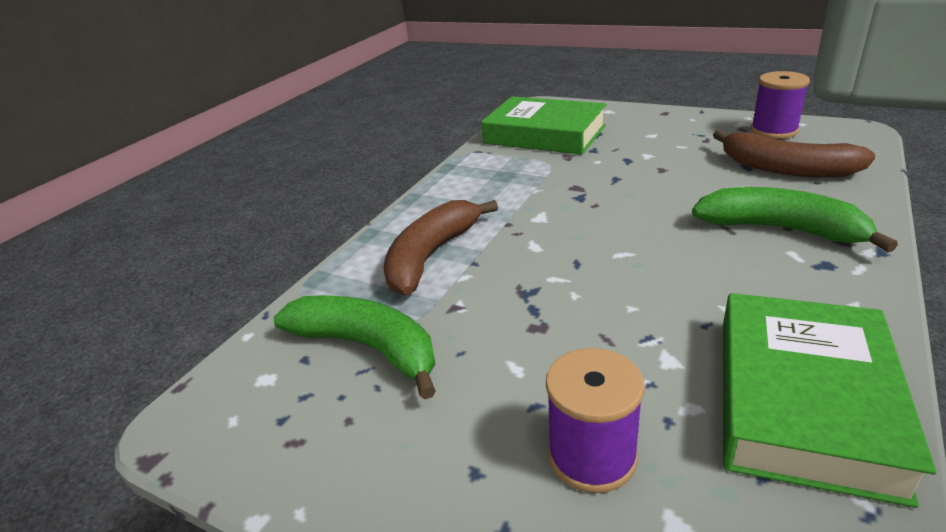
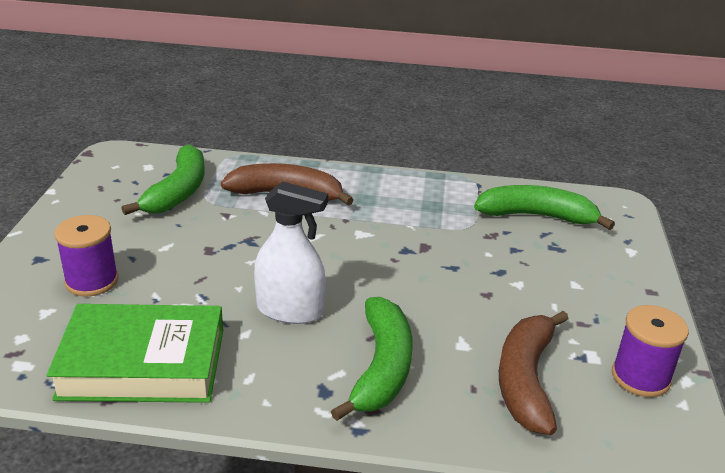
camera: 65 degrees right, 0 degrees up
(544, 135) = (537, 216): green book -> green banana
(683, 273) = (290, 310): none -> white spray bottle

